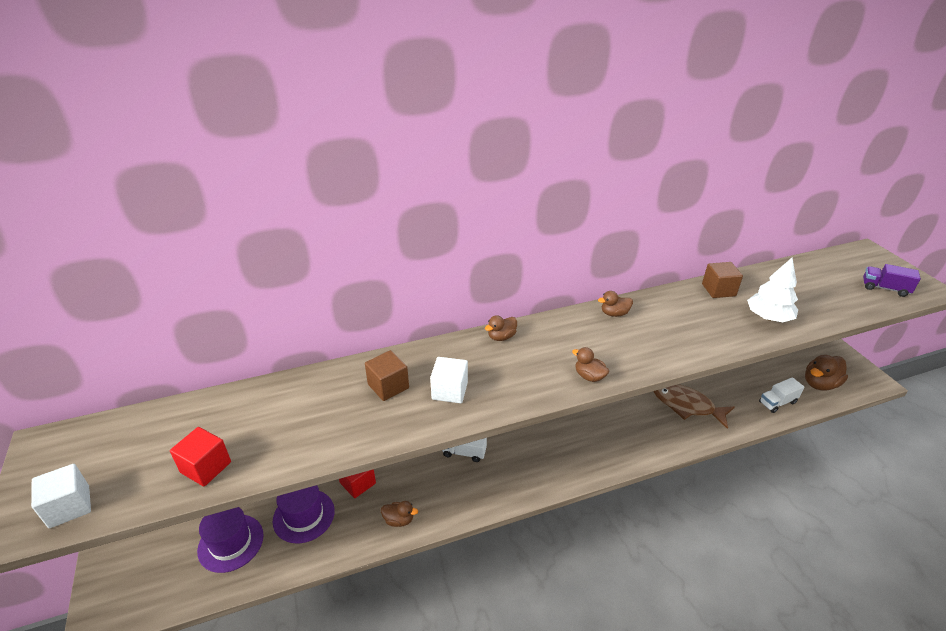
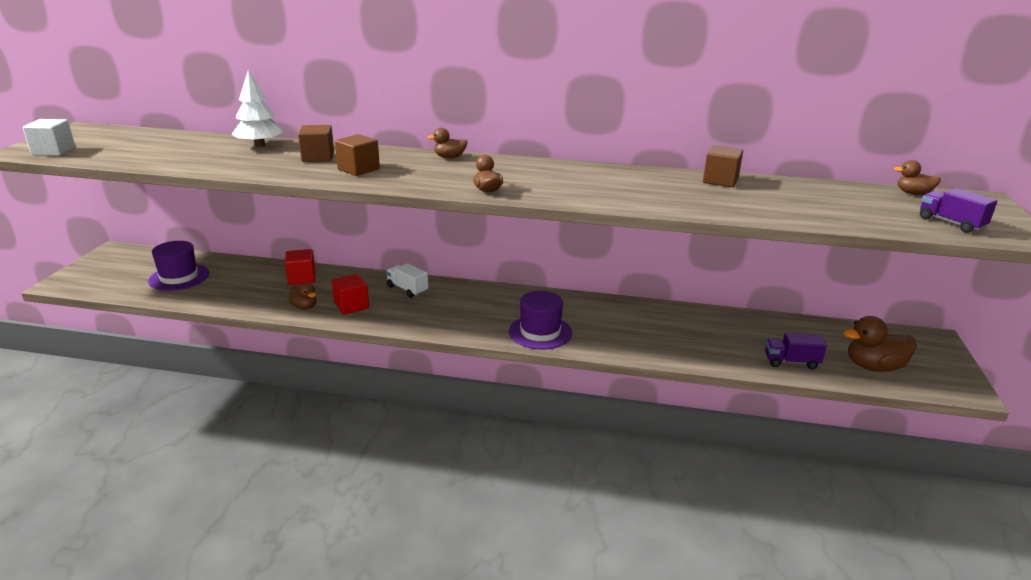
camera: 30 degrees right, 10 degrees down
(206, 467) = (145, 157): red cube -> red cube (351, 306)
(304, 516) = (242, 281): purple hat -> purple hat (540, 332)
(449, 391) = (358, 169): white cube -> brown cube
(614, 314) = (577, 169): brown duck -> brown duck (913, 193)
(687, 405) = (672, 330): brown fish -> none
(768, 317) = (746, 205): white tree -> white tree (260, 145)
(777, 402) = (791, 362): white truck -> purple truck

